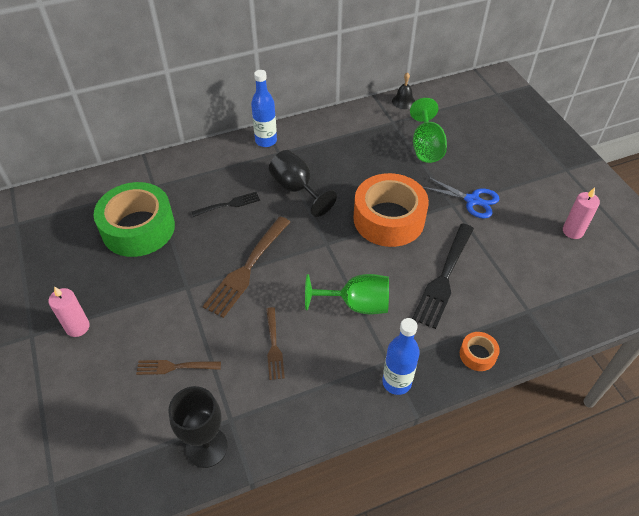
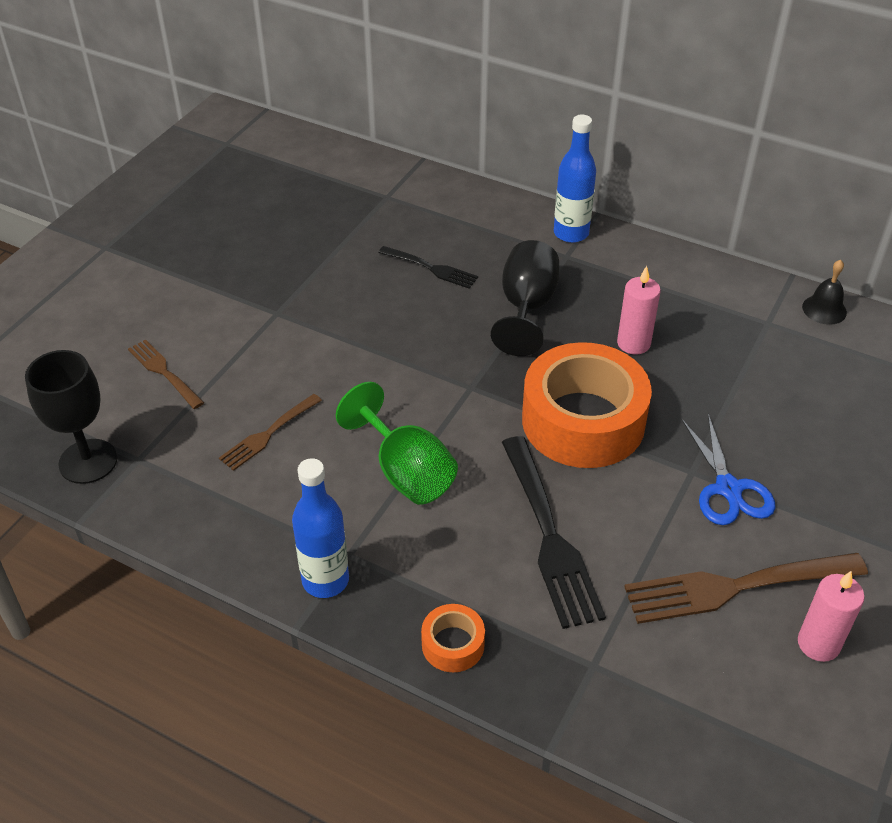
camera: 50 degrees right, 5 degrees down
(77, 327) = (144, 270): pink candle -> pink candle (633, 343)
(138, 228) = (315, 225): green tape -> none
(247, 268) = (356, 342): brown fork -> brown fork (737, 586)
(426, 147) = (767, 382): green goblet -> none
(444, 277) = (548, 535): black fork -> black fork turned 90 degrees counterclockwise

